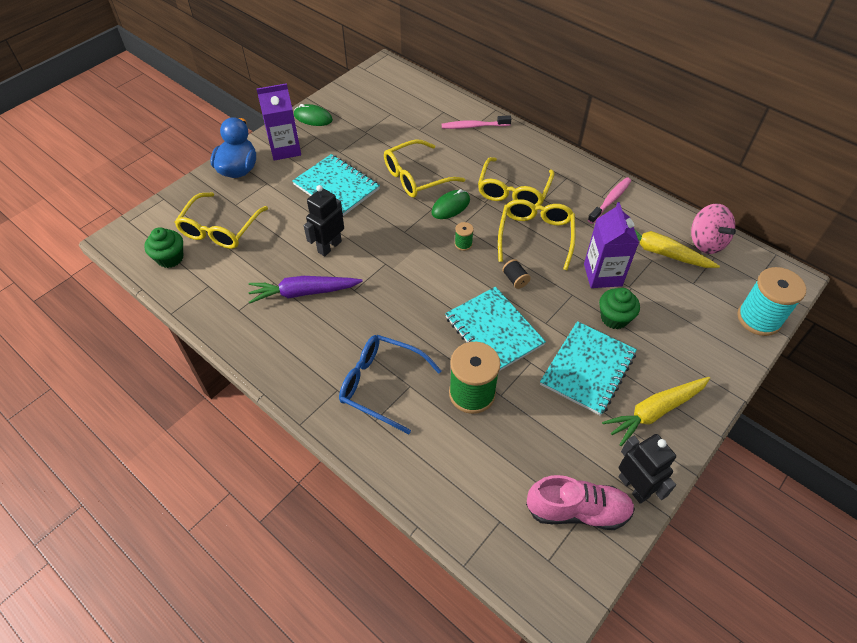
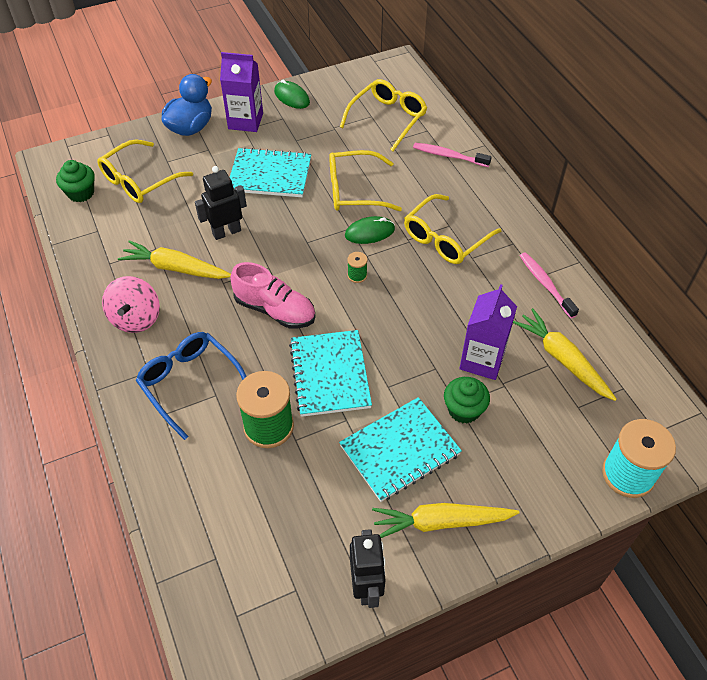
camera: 25 degrees right, 0 degrees up
(303, 292) = (175, 268): purple carrot -> yellow carrot
(336, 187) = (270, 175): turquoise notebook -> turquoise notebook turned 60 degrees counterclockwise
(515, 279) = (386, 331): black spool -> none
(535, 236) = (437, 294): yellow glasses -> yellow glasses (387, 119)
(577, 510) = (295, 583): pink shoe -> pink shoe (275, 310)
(610, 200) = (545, 284): pink toothbrush -> pink toothbrush turned 90 degrees counterclockwise
(706, 242) = (625, 368): pink spinning top -> pink spinning top (136, 318)

